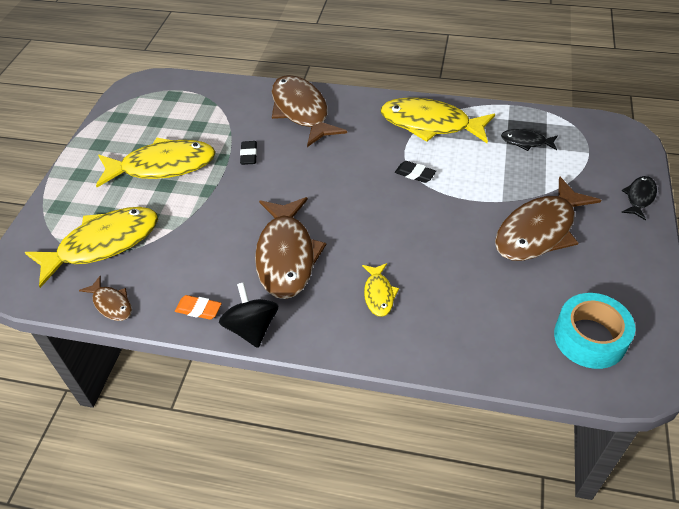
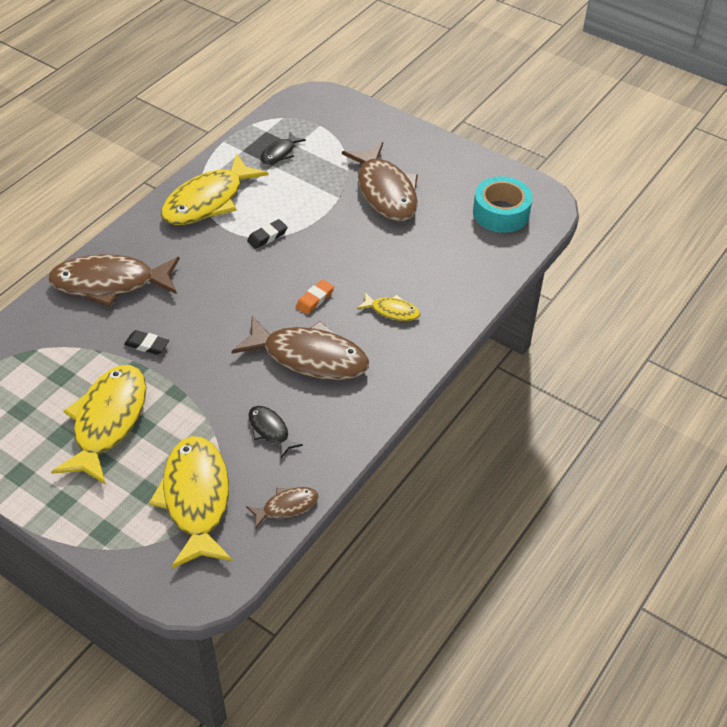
camera: 70 degrees left, 0 degrees up
(198, 309) = (335, 439): orange eraser -> orange eraser (315, 299)
(252, 328) = (379, 406): black spinning top -> none
(639, 197) = (388, 124): black fish -> black fish (270, 430)

